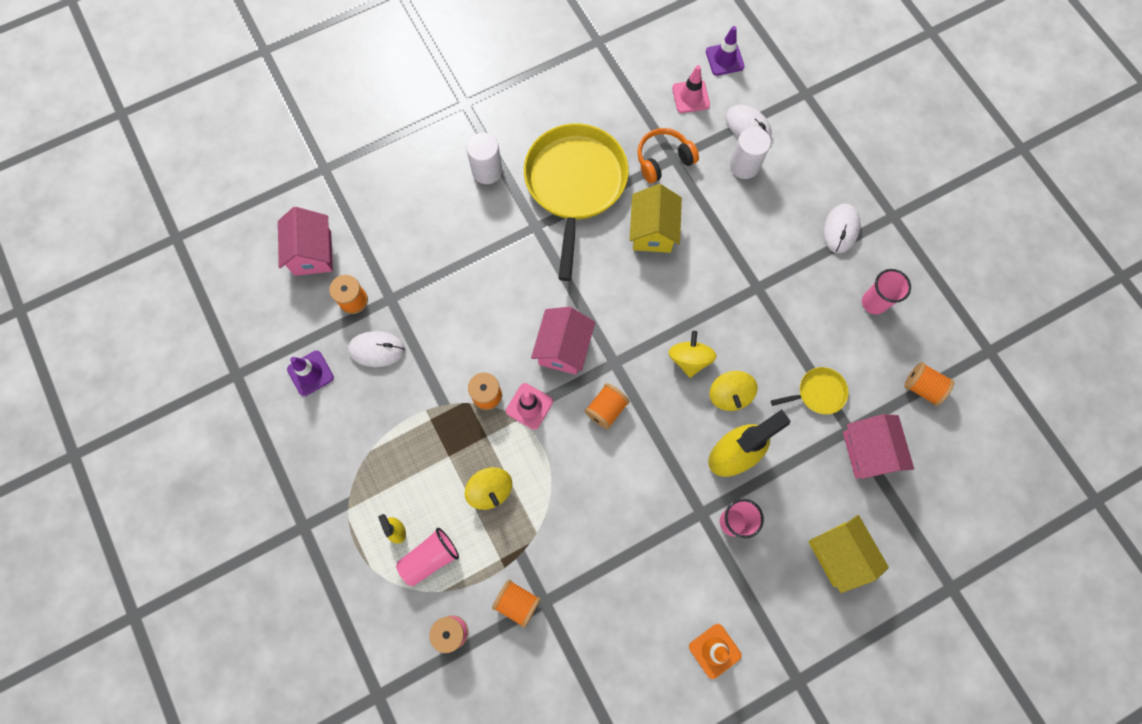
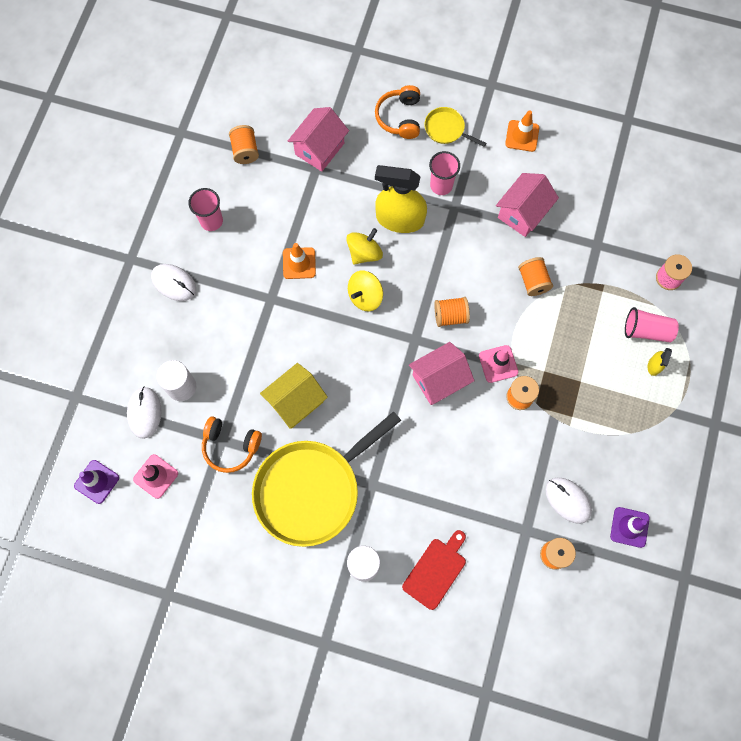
camera: 135 degrees left, 0 degrees up
(313, 253) = (553, 624): pink house -> pink house (522, 213)
(432, 212) = (436, 571): none -> red cutting board
(490, 490) = (572, 335): yellow spinning top -> none
(517, 603) = (614, 258): orange spool -> orange spool (533, 281)
(769, 335) = (299, 263): none -> orange traffic cone
(818, 393) = (309, 204): yellow pan -> yellow pan (446, 129)
(838, 554) = (400, 117): yellow house -> orange headphones
(840, 229) = (174, 283): white mouse -> white mouse turned 60 degrees clockwise

